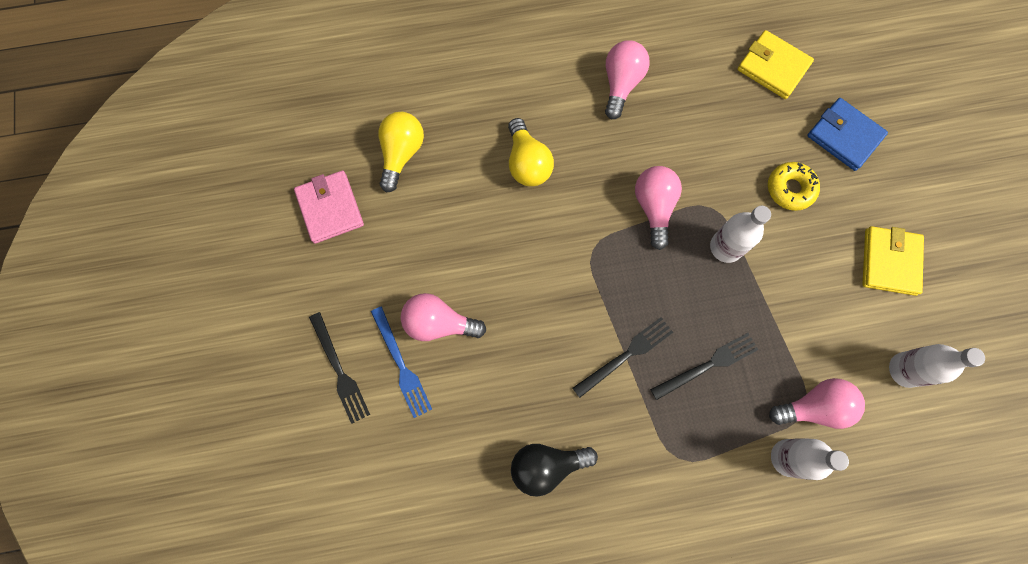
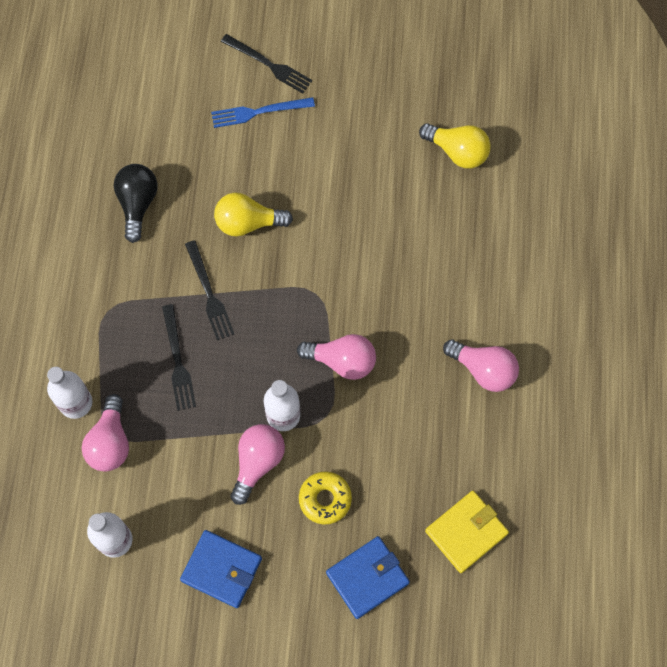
camera: 105 degrees right, 5 degrees down
(330, 208) = (418, 83): pink wallet -> none
(339, 370) = (269, 65): black fork -> black fork turned 135 degrees counterclockwise
(439, 323) = (286, 148): pink light bulb -> pink light bulb (257, 462)
(527, 163) = (419, 259): yellow light bulb -> yellow light bulb (248, 223)
(890, 262) = (221, 569): yellow wallet -> blue wallet

